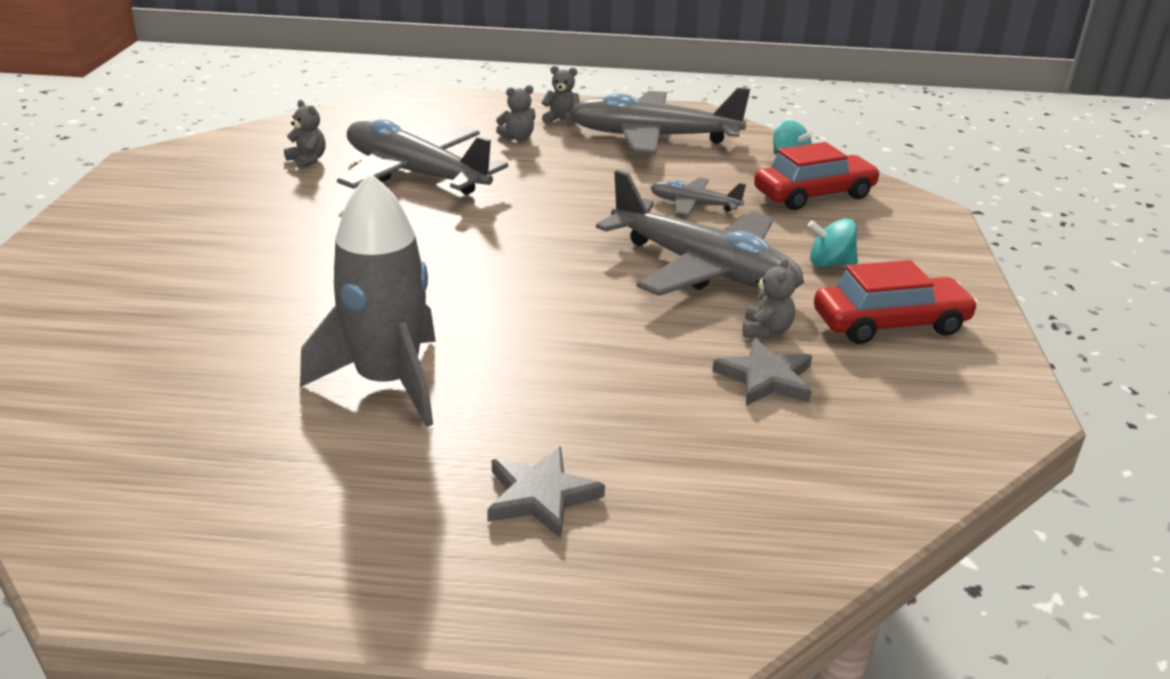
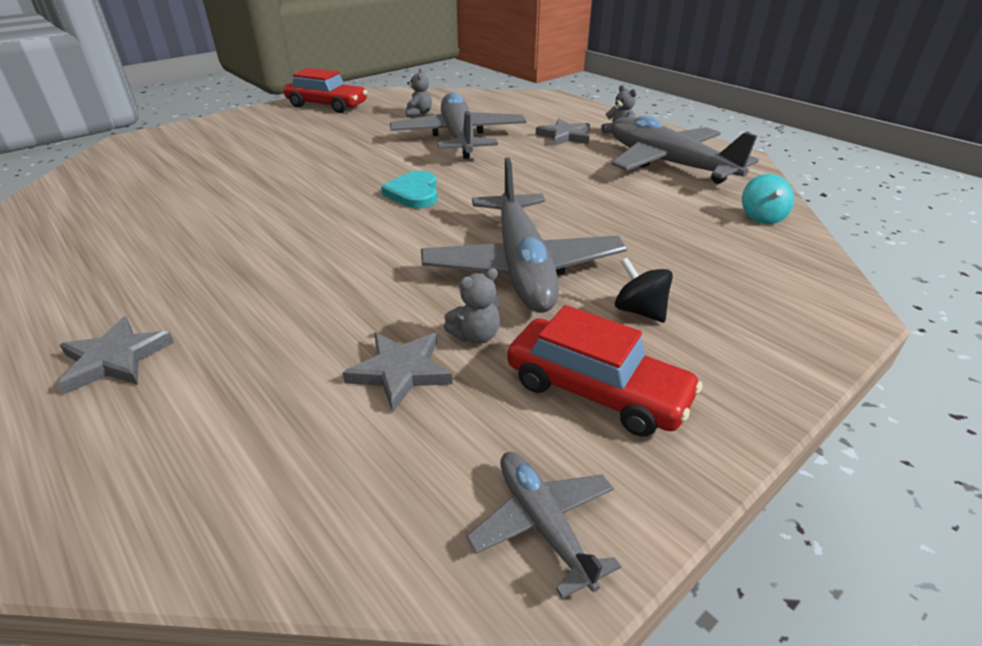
camera: 45 degrees right, 5 degrees up
(387, 382) = (204, 245): grey rocket -> none
(490, 246) = (414, 193): none -> turquoise heart
(517, 138) = (565, 136): grey teddy bear -> grey star
(694, 205) = (607, 219): grey plane -> grey plane (543, 523)
(814, 195) = (735, 251): red car -> red car (327, 105)
(830, 264) = (639, 311): turquoise spinning top -> black spinning top

